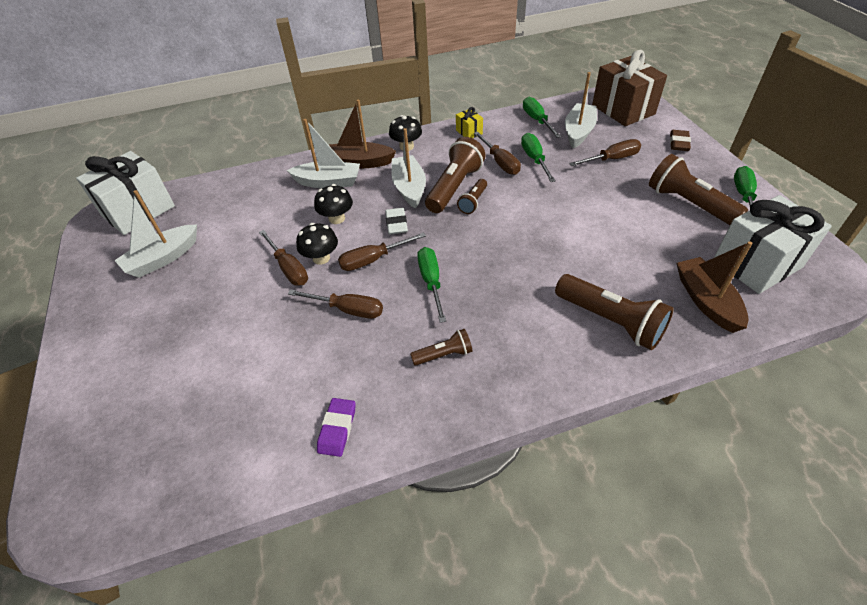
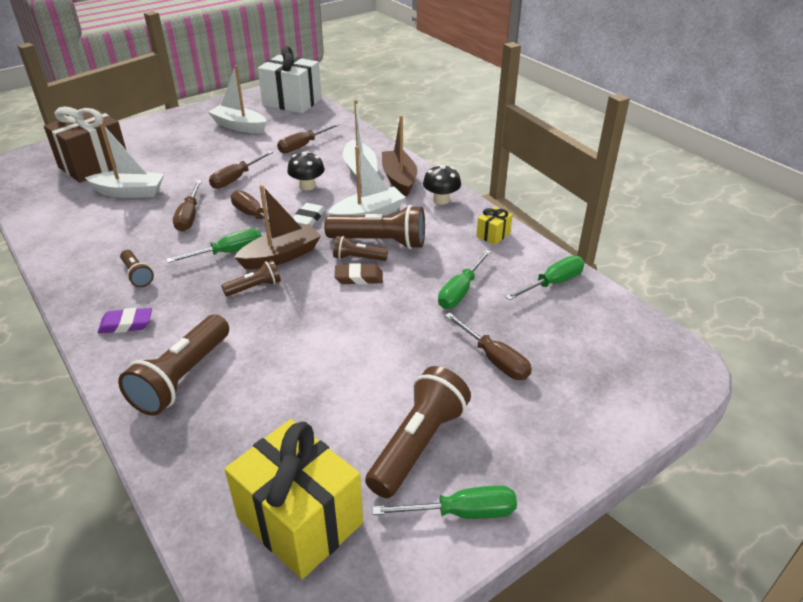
camera: 70 degrees right, 10 degrees down
(321, 258) = (251, 190): black mushroom -> none
(337, 429) = (65, 238): purple eraser -> purple eraser (126, 324)
(396, 224) = (308, 218): white eraser -> white eraser turned 45 degrees counterclockwise
(494, 267) = (254, 287): none -> brown flashlight
(500, 162) = (441, 266): brown screwdriver -> brown screwdriver (303, 146)
(534, 159) = (460, 291): green screwdriver -> green screwdriver turned 150 degrees clockwise
(578, 132) = (546, 323): white boat -> white boat (130, 192)
(623, 110) = (638, 363): brown gift -> brown gift (94, 165)
(679, 143) = (577, 431): brown eraser -> brown eraser (359, 277)
(706, 301) = (219, 461): brown boat -> brown boat (281, 256)
(757, 264) = (300, 521): white gift -> yellow gift

